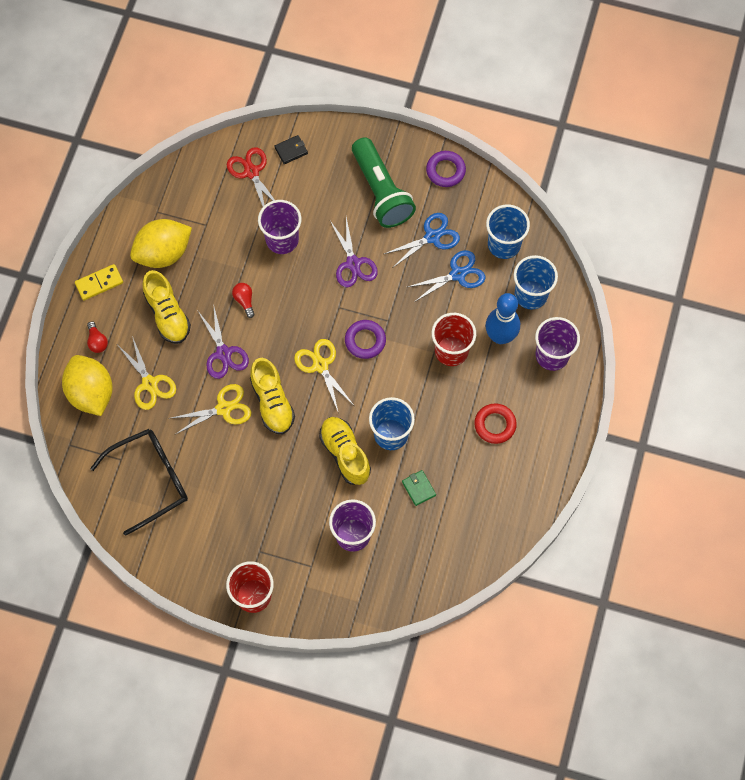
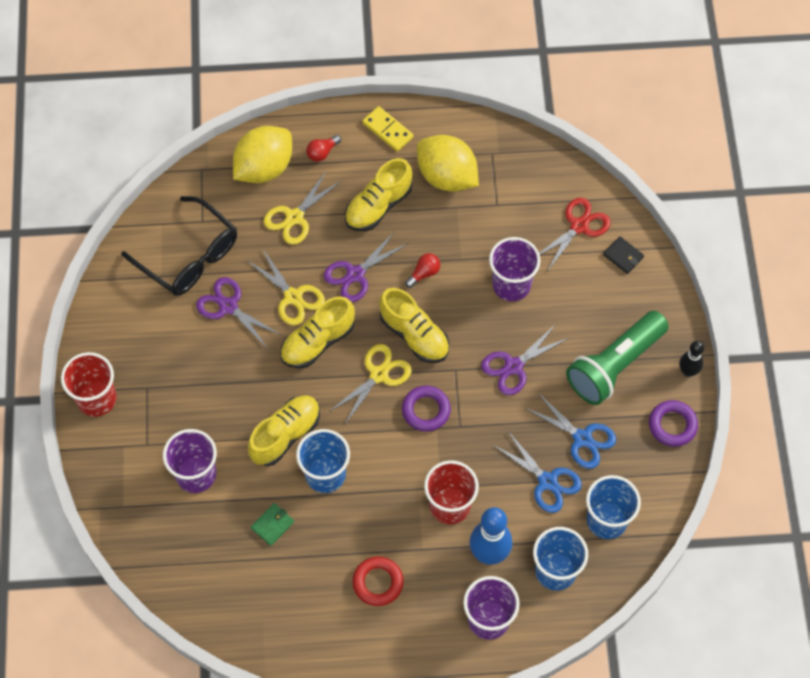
camera: 70 degrees right, 5 degrees down
(211, 463) = (228, 306): none -> purple scissors
(296, 327) = (414, 335): none -> yellow shoe
(406, 143) = (688, 371): none -> black bowling pin

